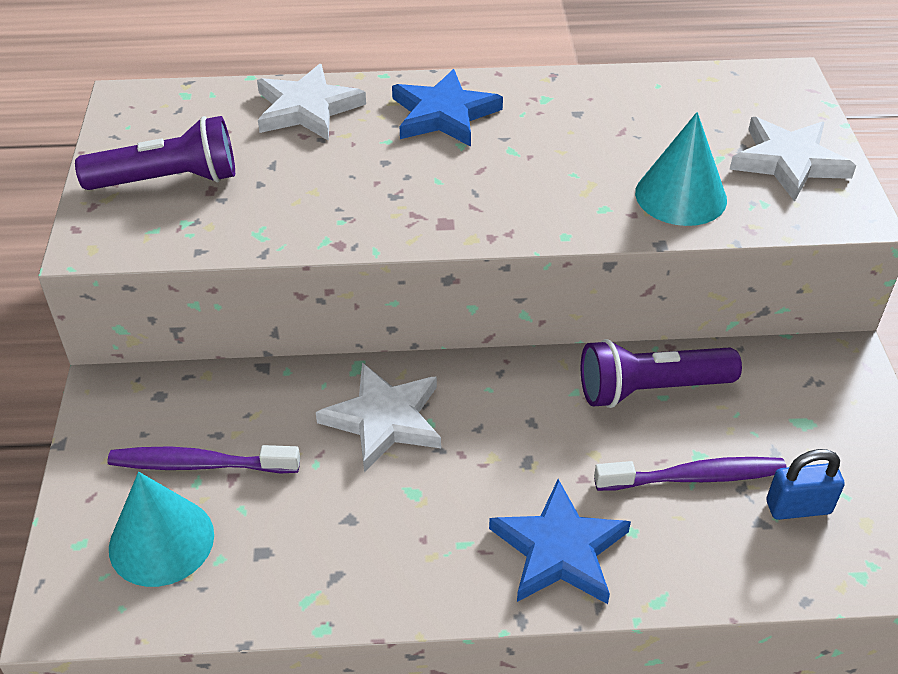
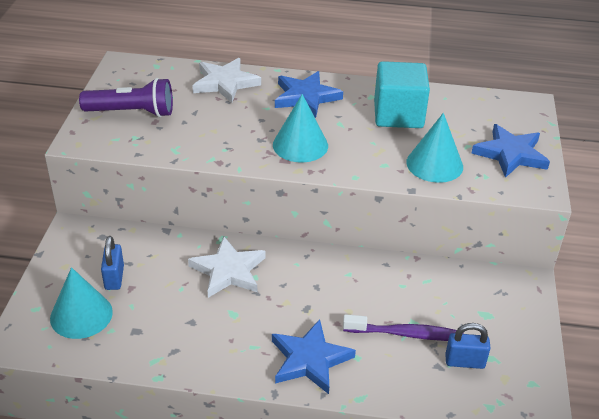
camera: 10 degrees right, 5 degrees down
(199, 464) = (114, 278): purple toothbrush -> blue padlock
(461, 195) = (300, 145): none -> turquoise cone
(597, 123) = (398, 115): none -> turquoise cube
(650, 389) = (396, 280): purple flashlight -> none
(788, 162) = (510, 154): white star -> blue star

